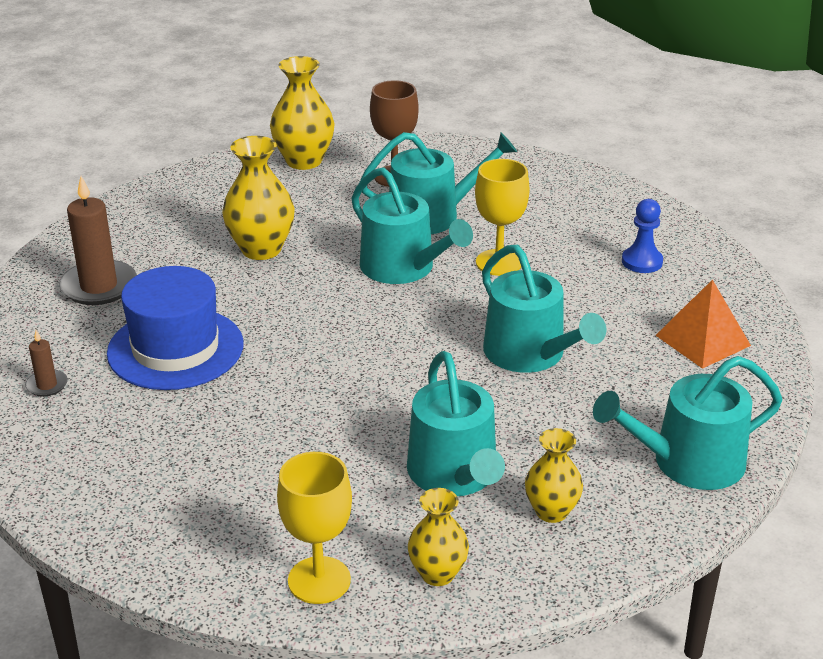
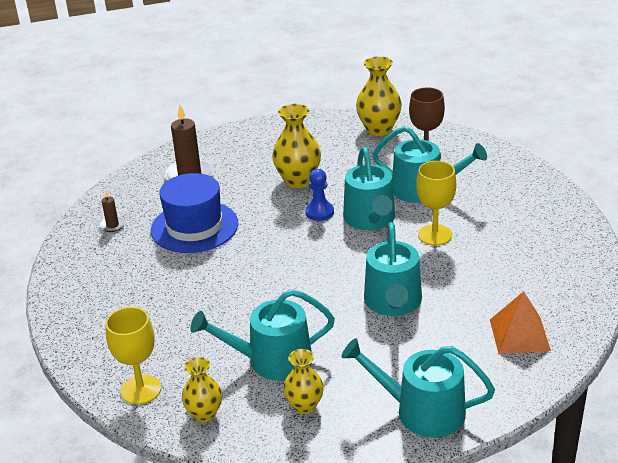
camera: 35 degrees right, 0 degrees up
(455, 474) = (272, 360): turquoise watering can -> turquoise watering can turned 60 degrees clockwise
(642, 262) = (534, 266): blue pawn -> blue pawn (319, 212)

